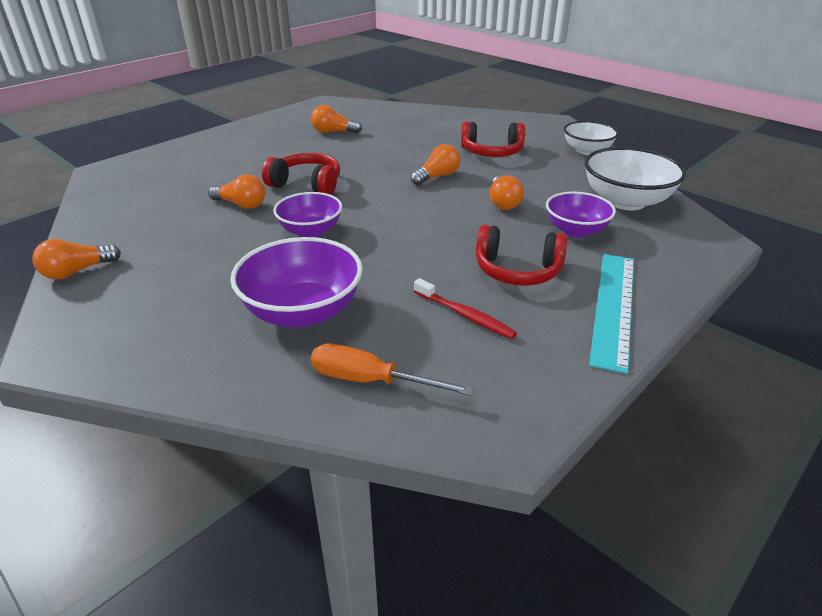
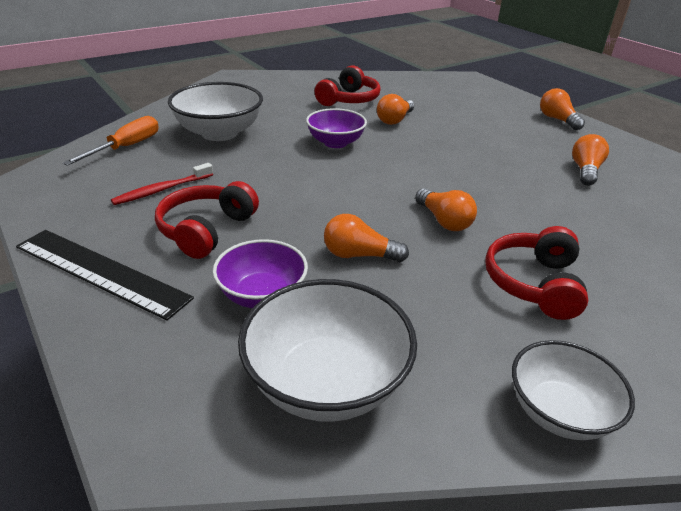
camera: 100 degrees right, 0 degrees up
(77, 271) = (314, 77): orange light bulb -> orange light bulb (557, 120)
(303, 311) = (219, 133): purple bowl -> white bowl
(307, 184) = (432, 147): red headphones -> red headphones (349, 100)
(613, 307) = (101, 271): turquoise ruler -> black ruler

